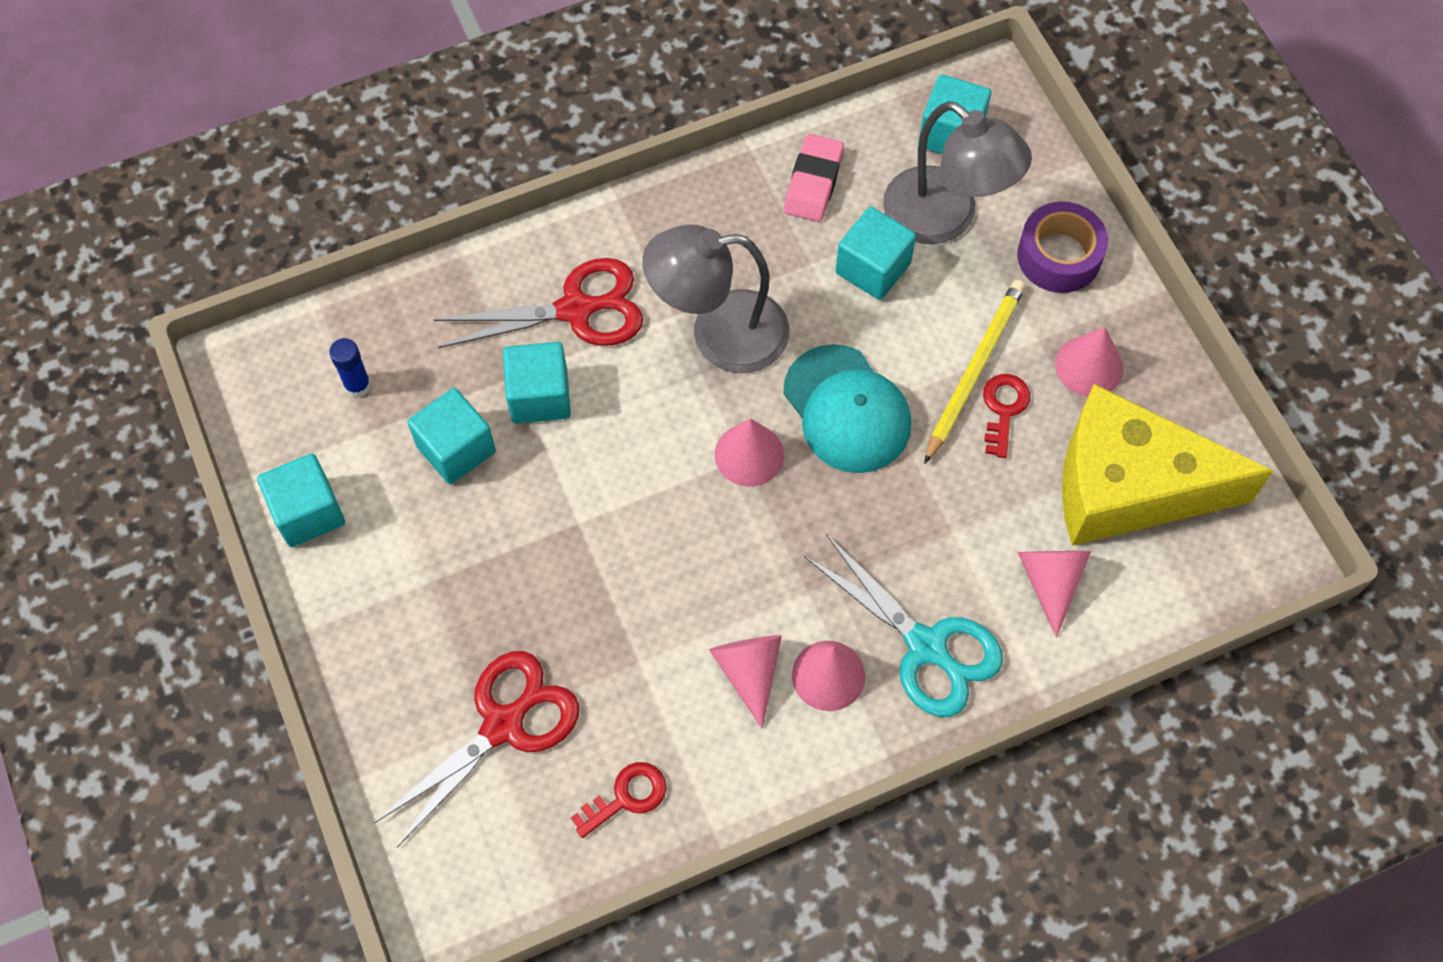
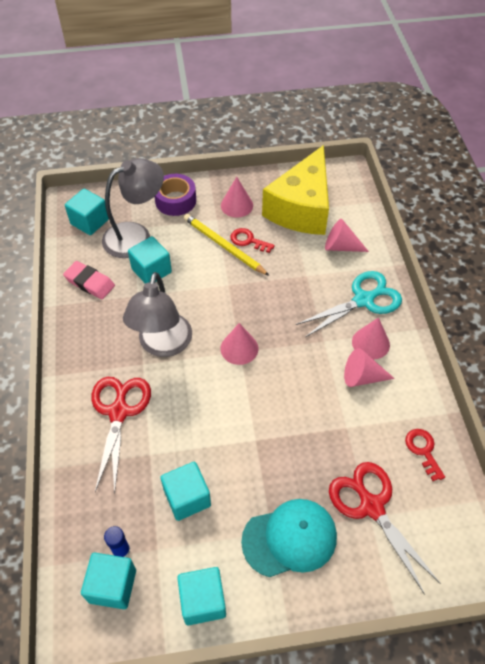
camera: 75 degrees left, 10 degrees down
(539, 396) = (168, 443): turquoise cube -> turquoise cube (112, 586)
(847, 409) = (227, 300): turquoise cap -> turquoise cap (289, 538)

